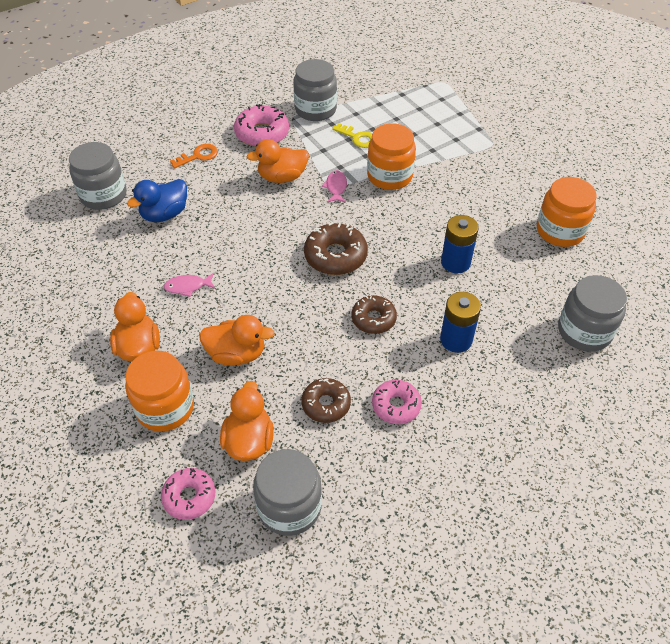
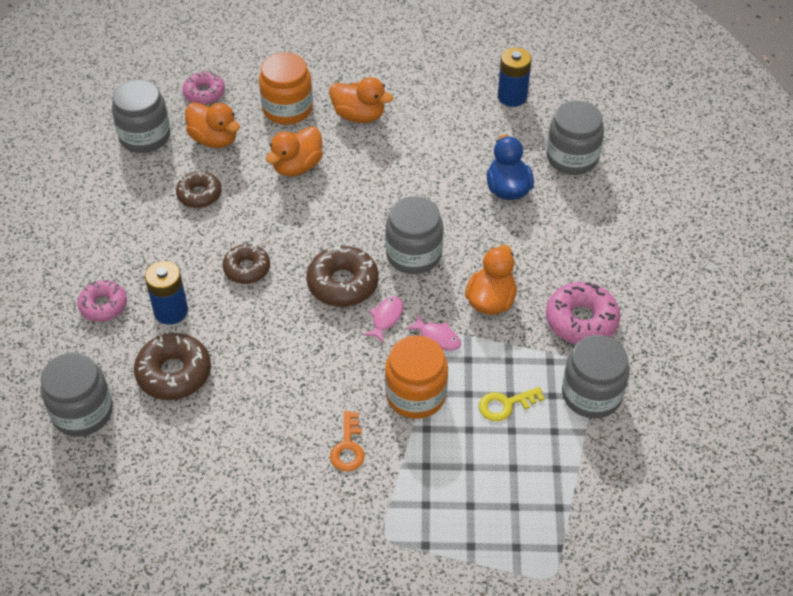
camera: 125 degrees right, 0 degrees up
(187, 287) = (398, 167): pink fish -> pink fish (386, 318)
(198, 156) = (581, 249): orange key -> orange key (348, 447)
(274, 233) = (413, 254): none -> grey jar
(396, 406) = (155, 234): pink donut -> pink donut (103, 306)
(455, 262) = (249, 370): blue battery -> blue battery (512, 96)
(501, 301) = (174, 373): none -> brown donut
(560, 231) = (202, 494): orange jar -> none

